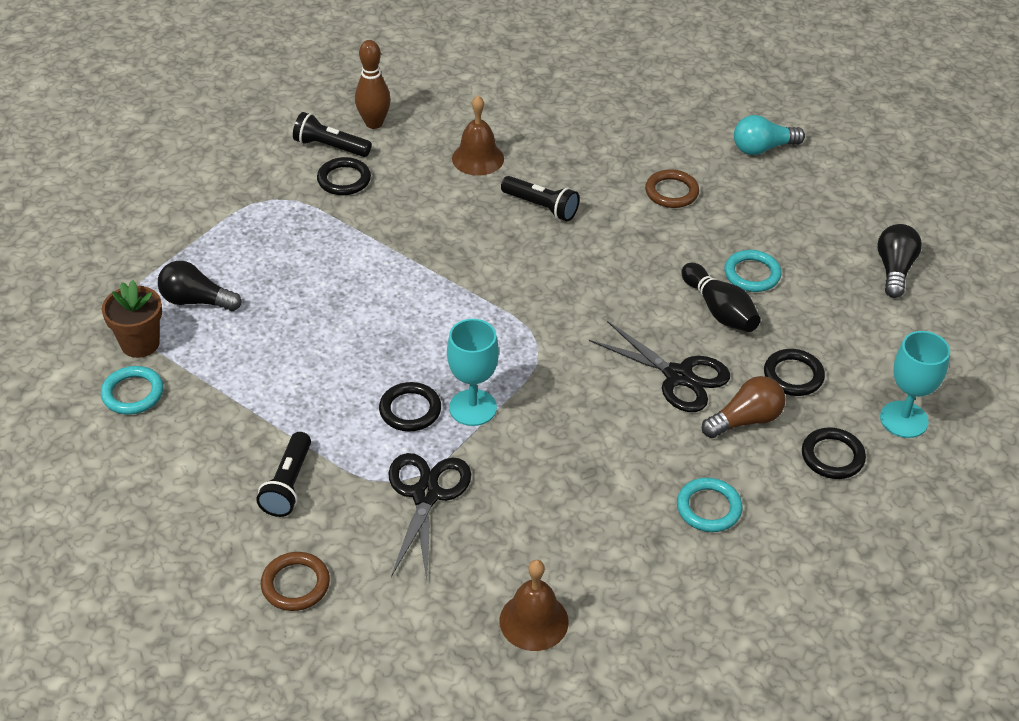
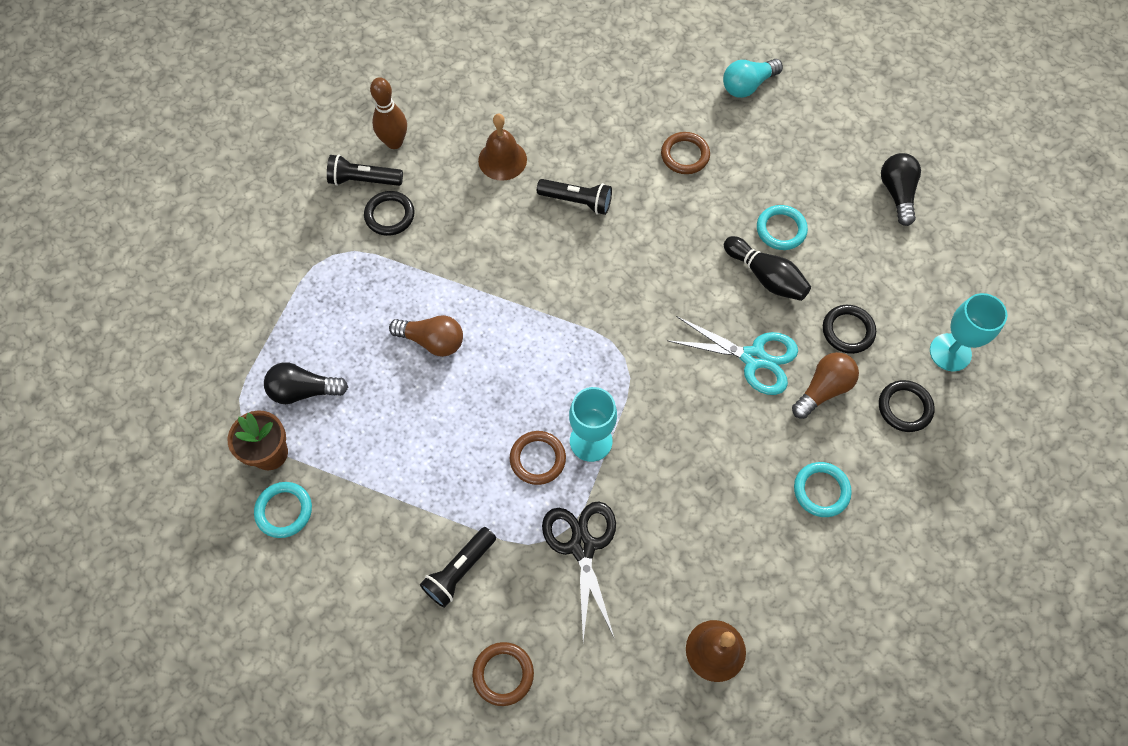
camera: 15 degrees left, 20 degrees up
(288, 484) = (459, 570): black flashlight -> black flashlight turned 45 degrees clockwise
(343, 289) = (432, 341): none -> brown light bulb
(410, 410) = (537, 459): black ring -> brown ring
(678, 376) = (753, 358): black scissors -> turquoise scissors

